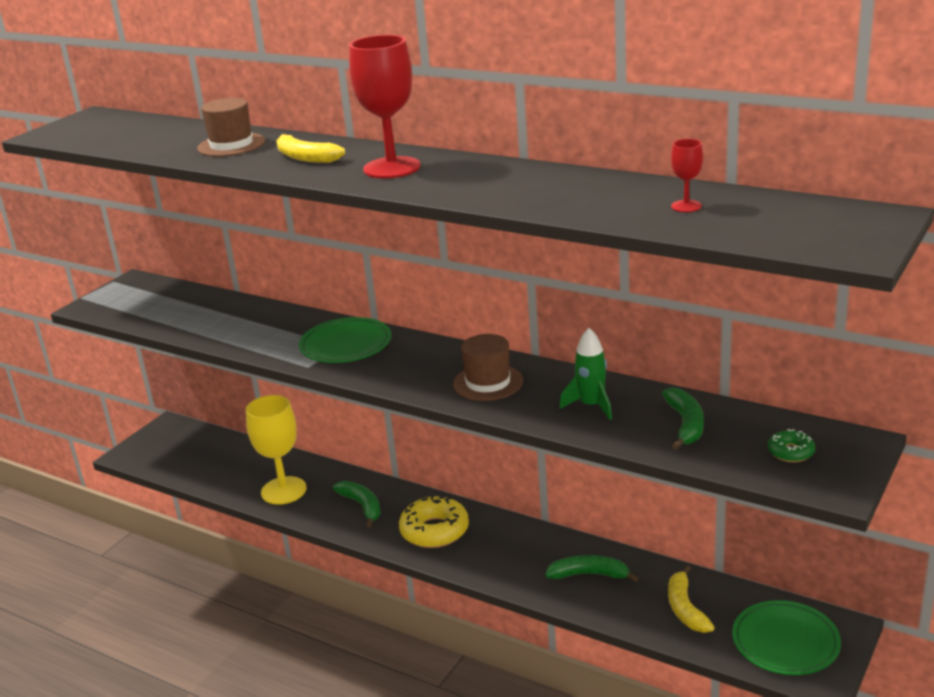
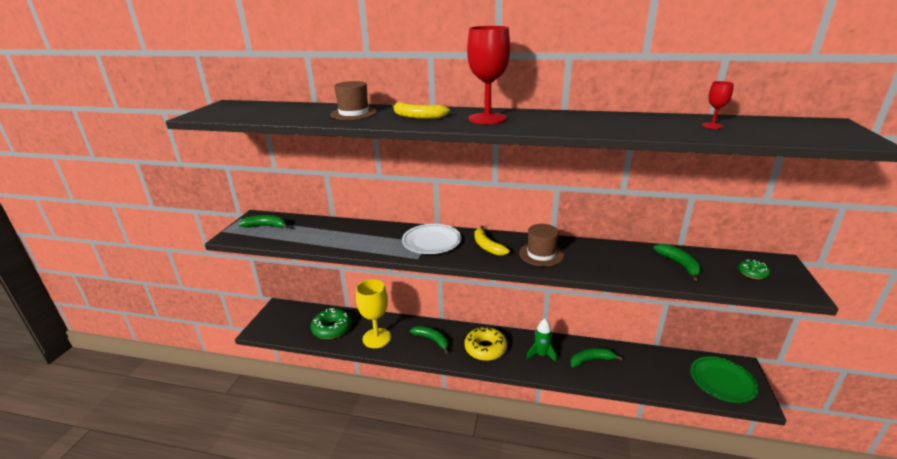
camera: 20 degrees left, 0 degrees up
(139, 297) = (266, 226): none -> green banana
(228, 467) = (332, 328): none -> green donut
(346, 345) = (431, 241): green plate -> white plate
(591, 406) = (615, 260): green rocket -> green rocket (541, 355)
(685, 608) = (657, 371): yellow banana -> yellow banana (487, 246)

